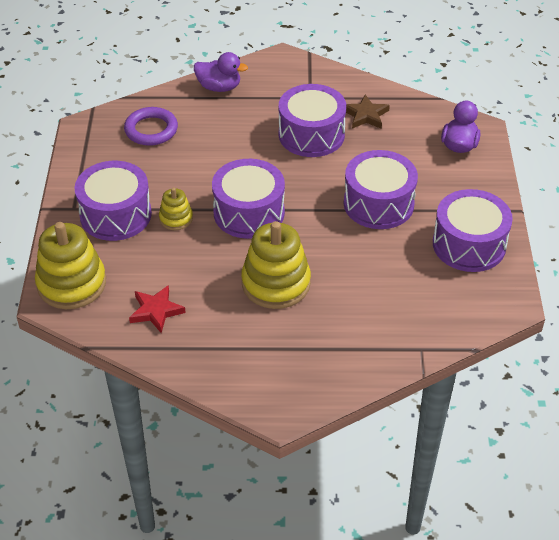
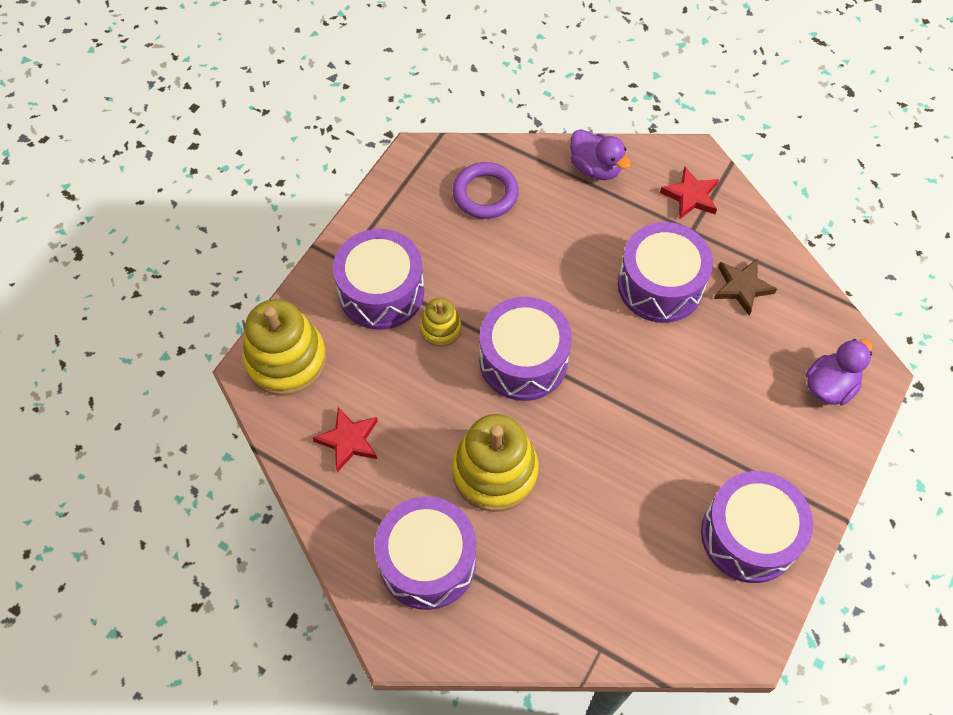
camera: 30 degrees right, 15 degrees up
(295, 79) = (691, 196): none -> red star
(378, 204) = (677, 422): purple drum -> purple drum (427, 561)

